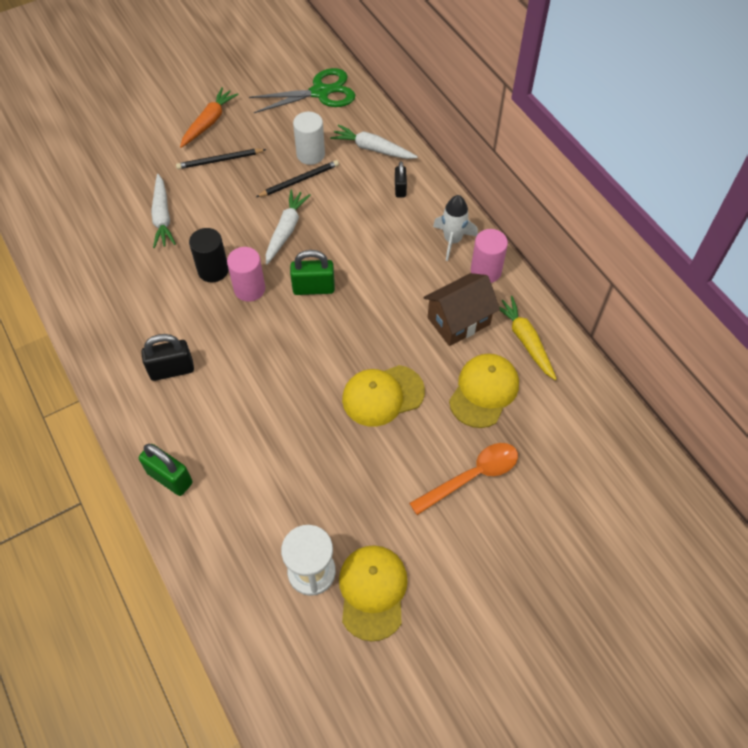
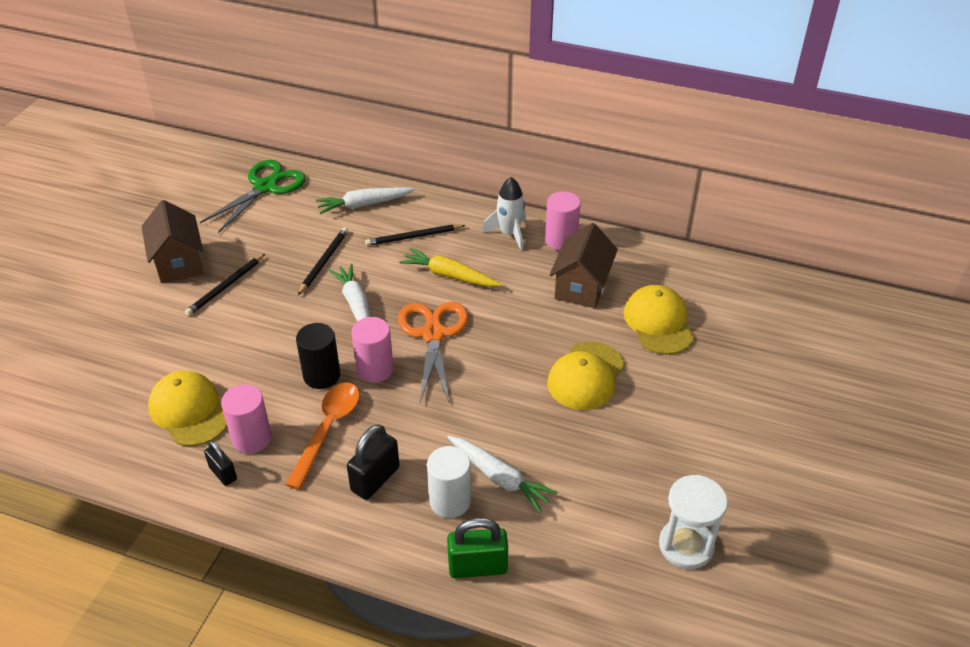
camera: 40 degrees left, 15 degrees down
(131, 287) = (252, 438): none -> pink cylinder
(162, 217) = (218, 362): white carrot -> white carrot (499, 478)
(209, 122) = (178, 262): orange carrot -> brown house
(310, 154) = (311, 237): white cylinder -> white cylinder (450, 501)
(313, 288) = (433, 334): green padlock -> orange scissors
(372, 592) = (748, 522): yellow cap -> yellow cap (189, 411)
(380, 198) = (413, 237): none -> black pencil
(400, 189) = (422, 221): black padlock -> black padlock (223, 473)
(471, 476) = (720, 387): orange spoon -> orange spoon (328, 430)
(525, 341) = (647, 270): yellow carrot -> yellow carrot (449, 275)

